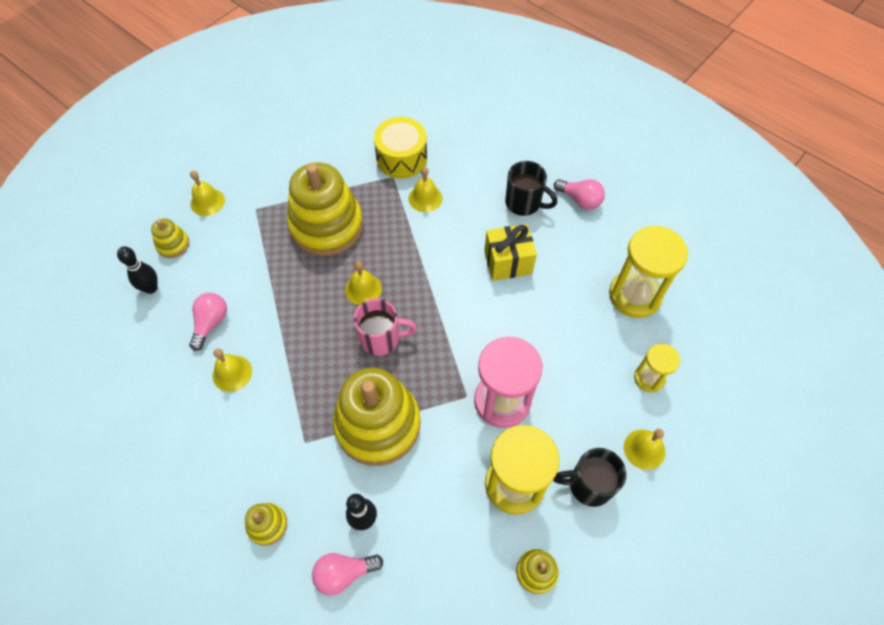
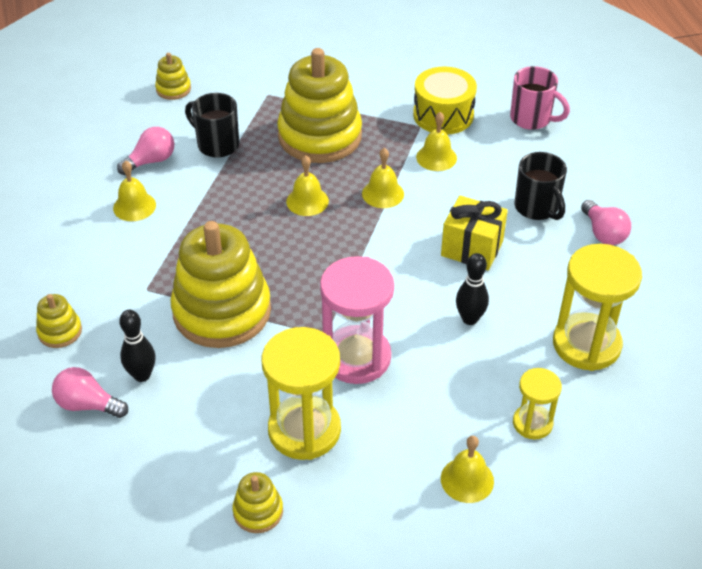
camera: 35 degrees right, 15 degrees down
(151, 288) = (127, 112): black bowling pin -> black bowling pin (470, 319)
(207, 202) = (231, 71): yellow bell -> yellow bell (383, 193)
(381, 338) = (287, 247): pink mug -> pink mug (532, 119)
(588, 485) = (378, 474): black mug -> black mug (217, 145)

